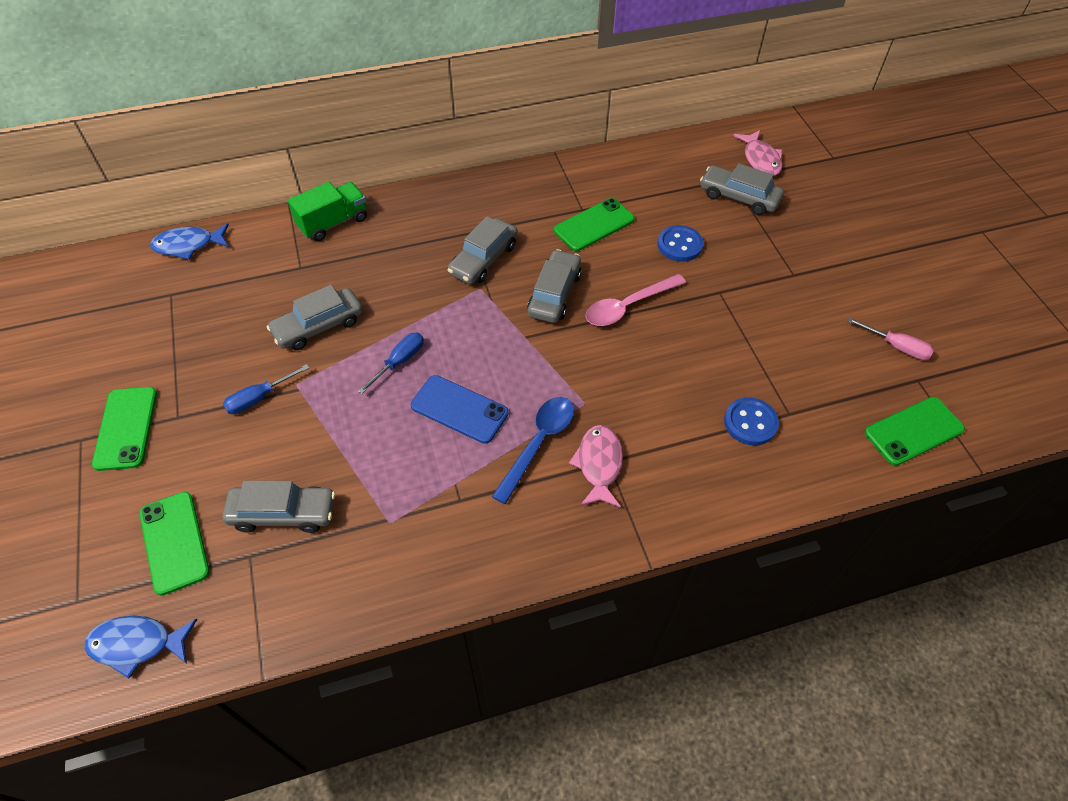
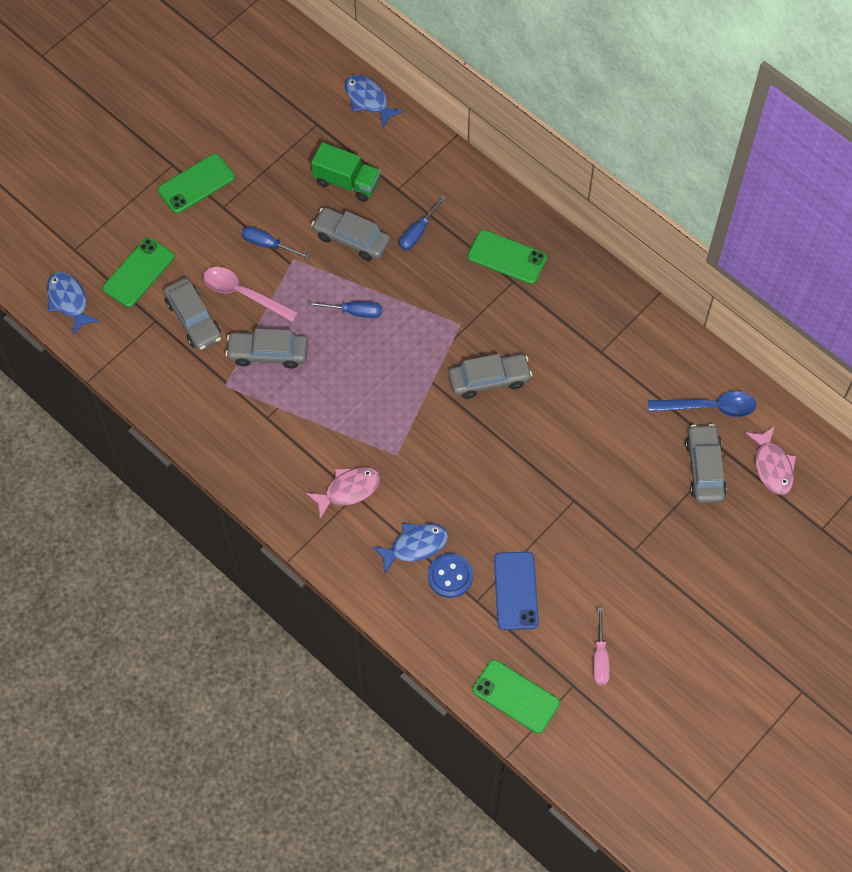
camera: 60 degrees right, 10 degrees up
(333, 223) = (458, 180): green truck -> green truck (346, 182)
(359, 274) = (418, 232): none -> blue screwdriver
(459, 409) = (338, 375): blue phone -> blue phone (515, 591)
(483, 259) = (492, 309): grey car -> grey car (268, 353)
(538, 443) = (342, 442): blue spoon -> blue spoon (709, 407)
(594, 225) = (587, 370): green phone -> green phone (507, 257)
(628, 306) = (512, 439): pink spoon -> pink spoon (243, 294)
(679, 245) = (609, 446): blue button -> none
(699, 436) = (415, 546): none -> blue fish
(760, 159) = (772, 466): pink fish -> pink fish turned 60 degrees counterclockwise

